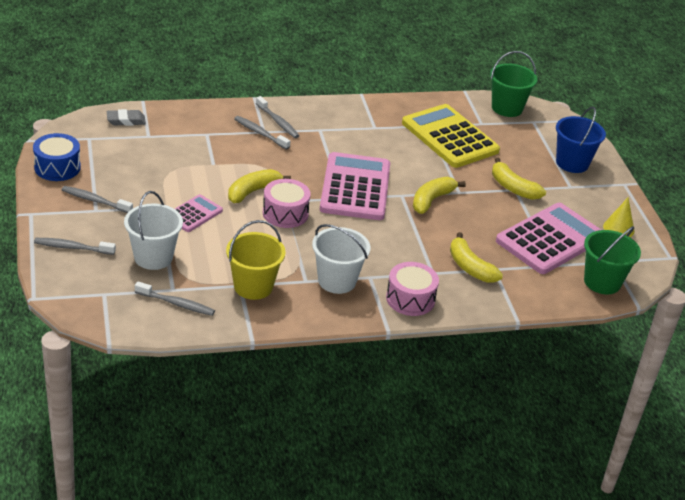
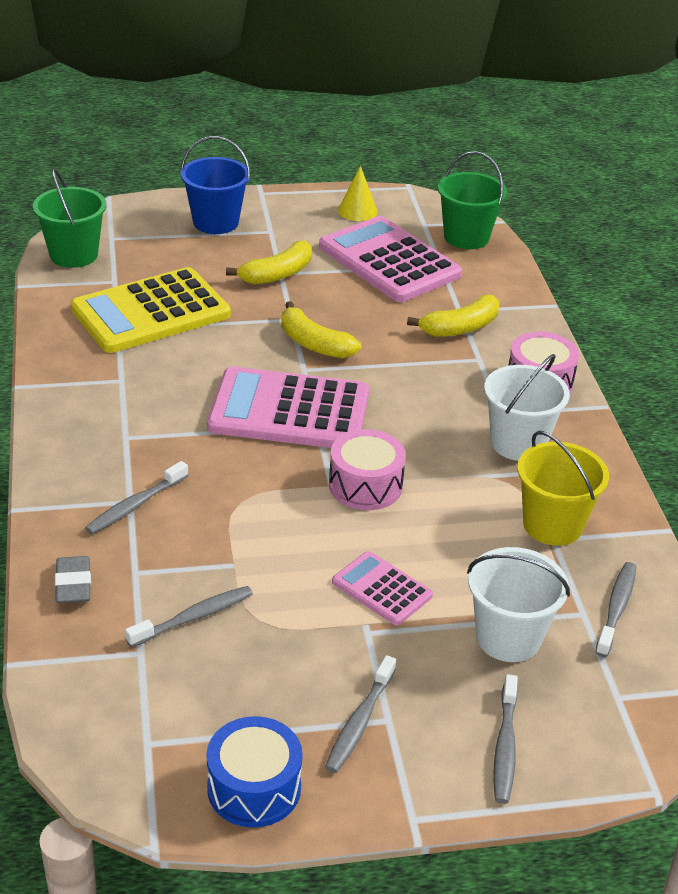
camera: 85 degrees left, 0 degrees up
(126, 121) = (84, 687): grey eraser -> grey eraser (73, 584)
(253, 191) = (310, 518): yellow banana -> none
(278, 122) = (100, 483): grey toothbrush -> grey toothbrush (194, 617)

